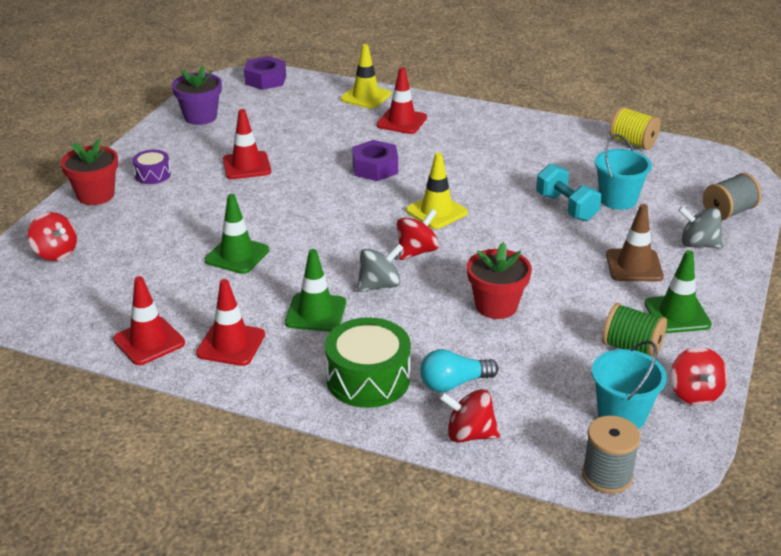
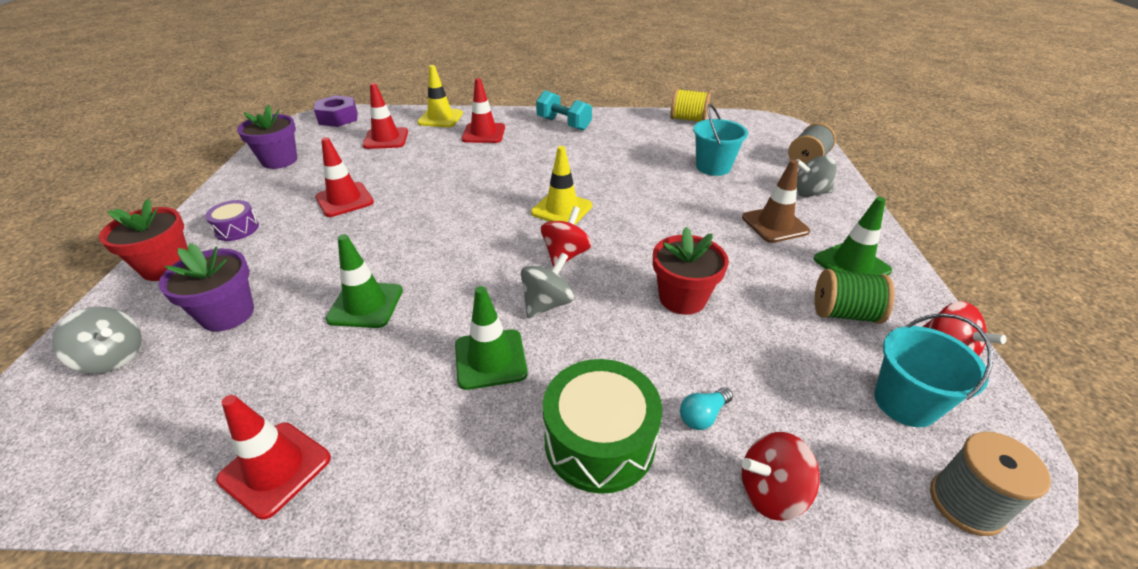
camera: 20 degrees left, 5 degrees up
(55, 253) = (114, 358): red spinning top -> grey spinning top
(135, 240) = (227, 314): none -> purple flower pot
(231, 344) = (397, 438): red traffic cone -> red traffic cone (386, 139)
(375, 168) = (479, 178): purple nut -> none
(454, 383) = (703, 415): turquoise light bulb -> turquoise light bulb, size x0.65
(566, 207) = (675, 182): turquoise dumbbell -> turquoise dumbbell (563, 124)

